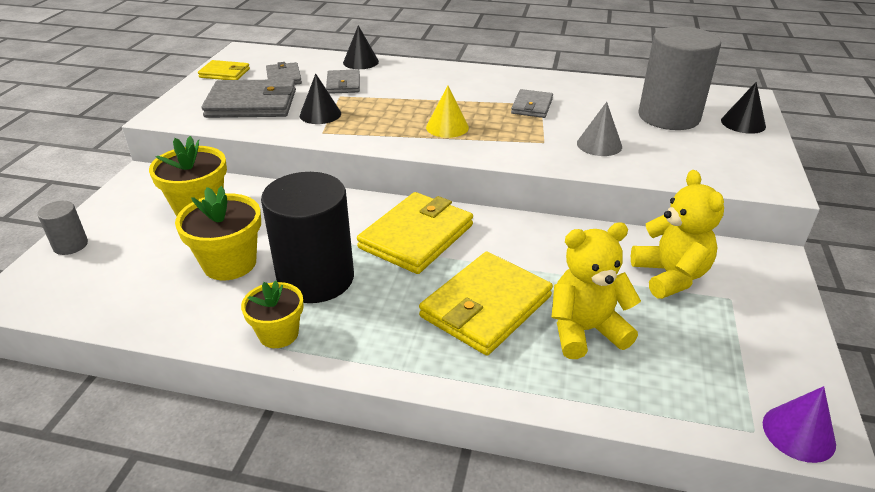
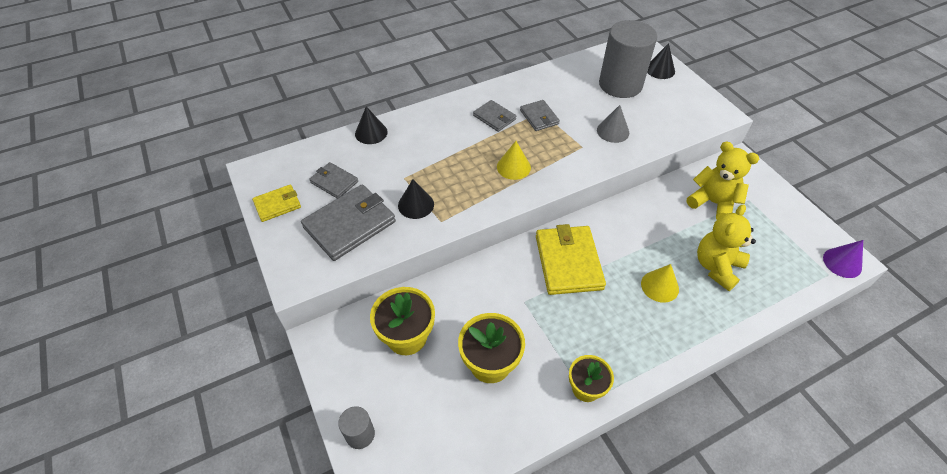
camera: 40 degrees left, 15 degrees up
(316, 278) = (554, 335): black cylinder -> none
(343, 84) = (390, 164): grey wallet -> grey wallet (494, 117)
(486, 306) = (659, 286): yellow wallet -> yellow cone

